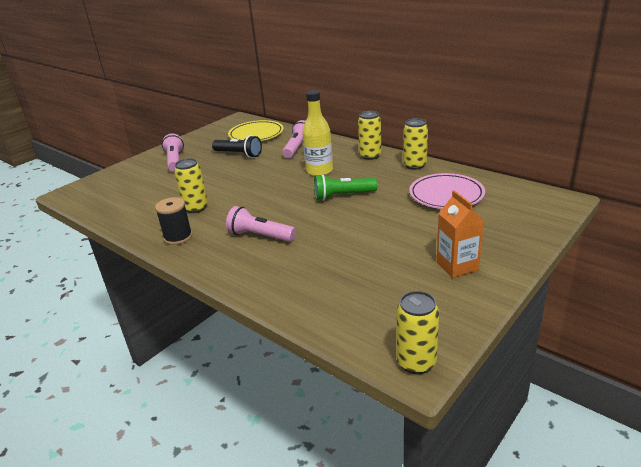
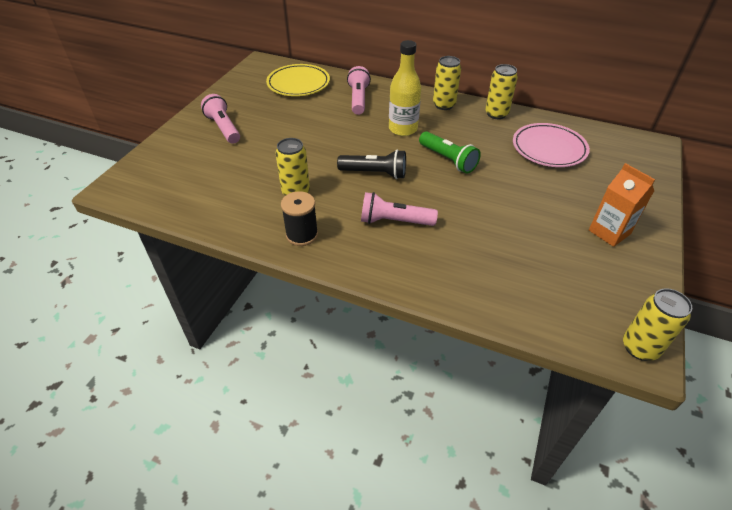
camera: 20 degrees left, 15 degrees up
(239, 154) = (296, 113): black flashlight -> black flashlight (375, 173)
(343, 196) = (448, 160): green flashlight -> green flashlight turned 105 degrees counterclockwise

